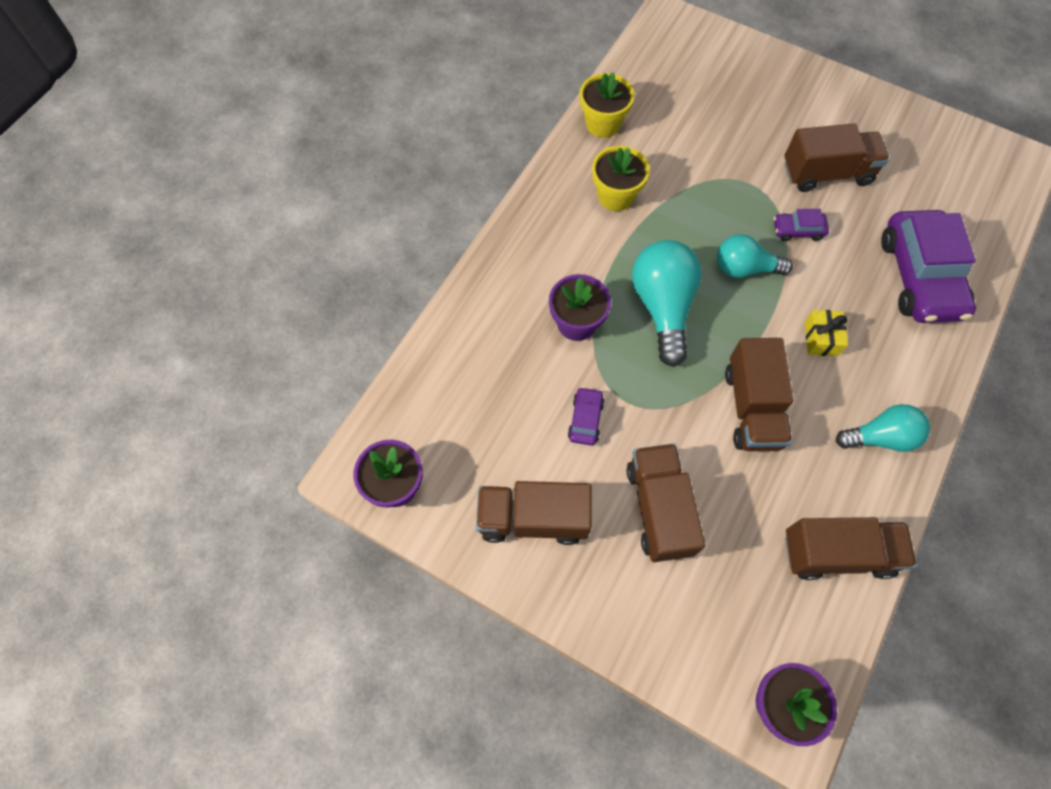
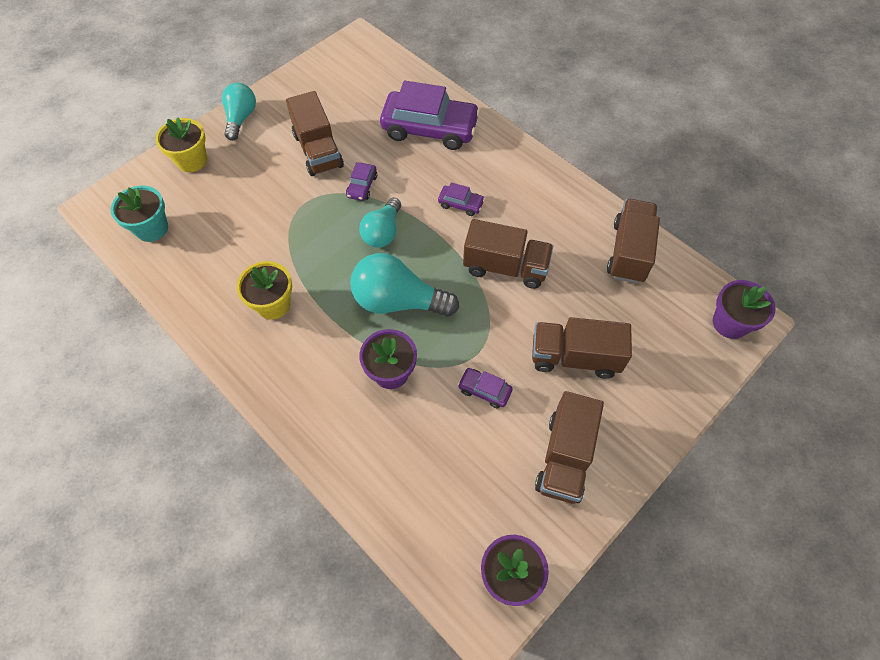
camera: 75 degrees left, 5 degrees down
(603, 124) = (189, 292): yellow flower pot -> yellow flower pot (192, 160)
(660, 68) = (152, 228): none -> turquoise flower pot
(821, 338) = (460, 204): yellow gift -> purple car
(826, 173) = (318, 150): brown truck -> brown truck turned 150 degrees clockwise
(880, 437) = (548, 197): turquoise light bulb -> turquoise light bulb (241, 118)

